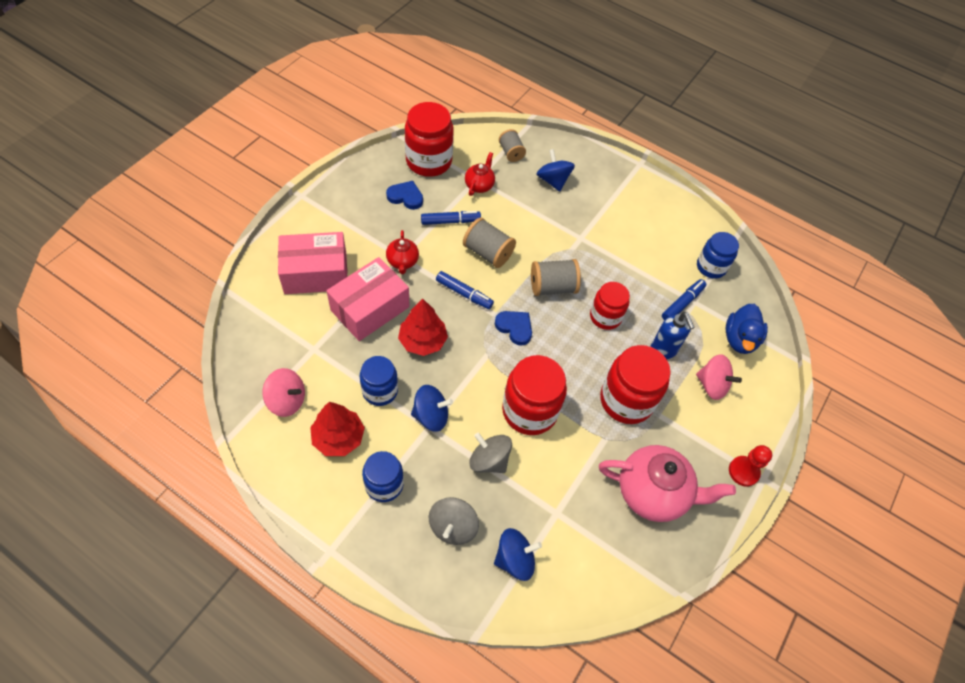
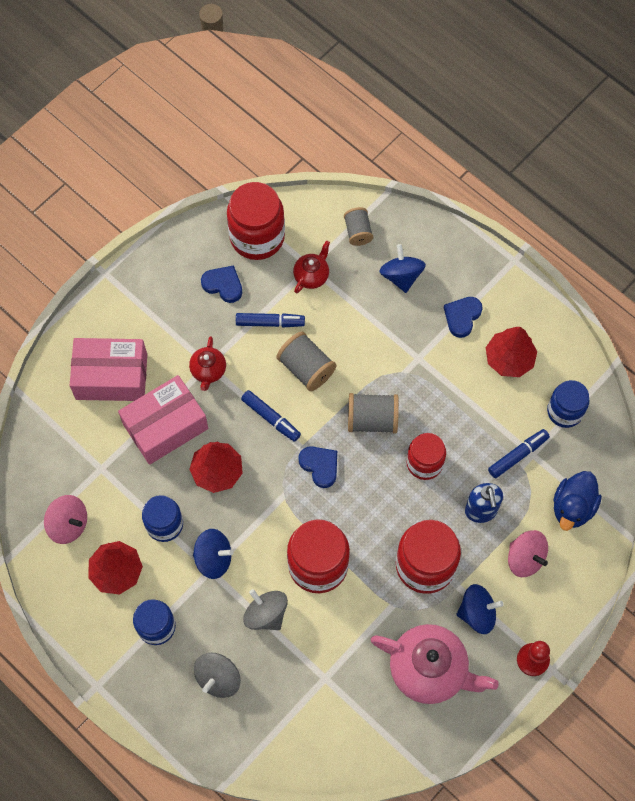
camera: 15 degrees right, 10 degrees up
(515, 559) = (274, 719): blue spinning top -> blue spinning top (477, 613)
(609, 205) = (462, 317): none -> blue heart
(655, 232) = (509, 359): none -> red tree

